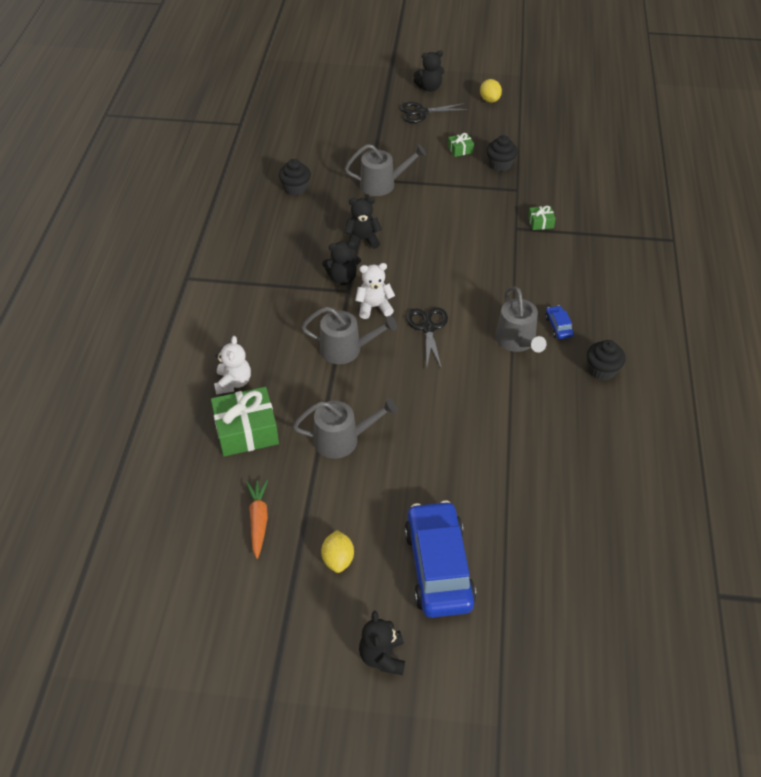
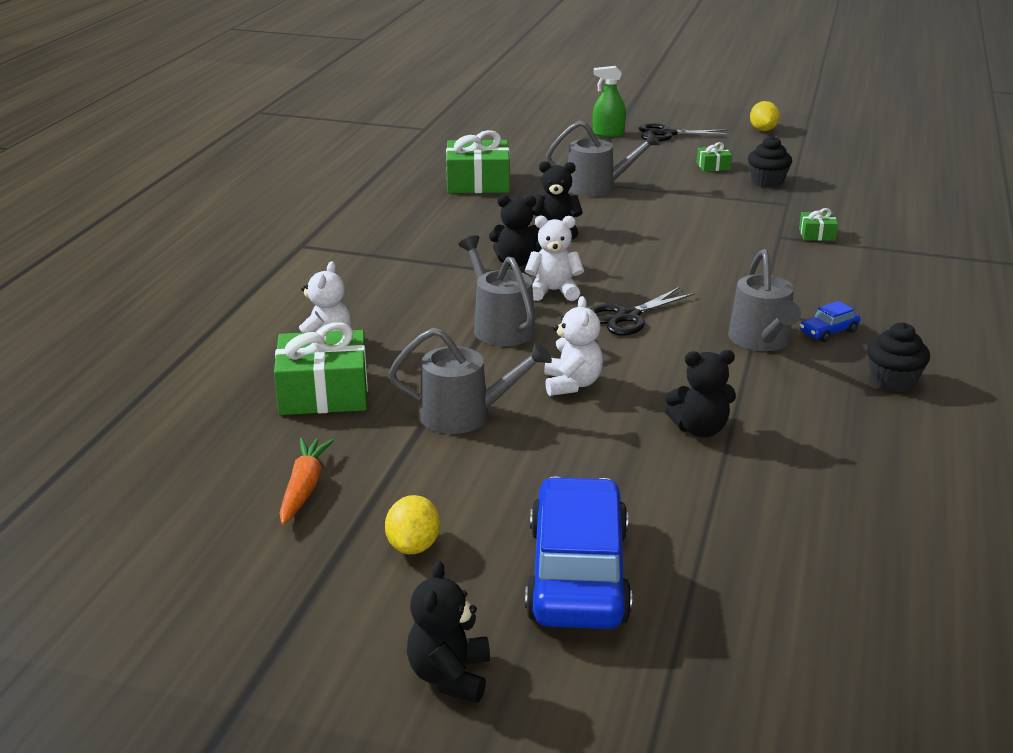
camera: 10 degrees right, 20 degrees down
(296, 188) = (478, 182): black cupcake -> green gift
(346, 349) = (500, 327): grey watering can -> grey watering can turned 135 degrees counterclockwise
(378, 116) = (608, 134): none -> green spray bottle
(404, 400) = (572, 384): none -> white teddy bear
(428, 328) = (627, 317): black scissors -> black scissors turned 135 degrees counterclockwise
(429, 88) = (682, 116): black teddy bear -> black teddy bear (700, 429)
(558, 326) = (828, 332): blue car -> blue car turned 120 degrees counterclockwise

